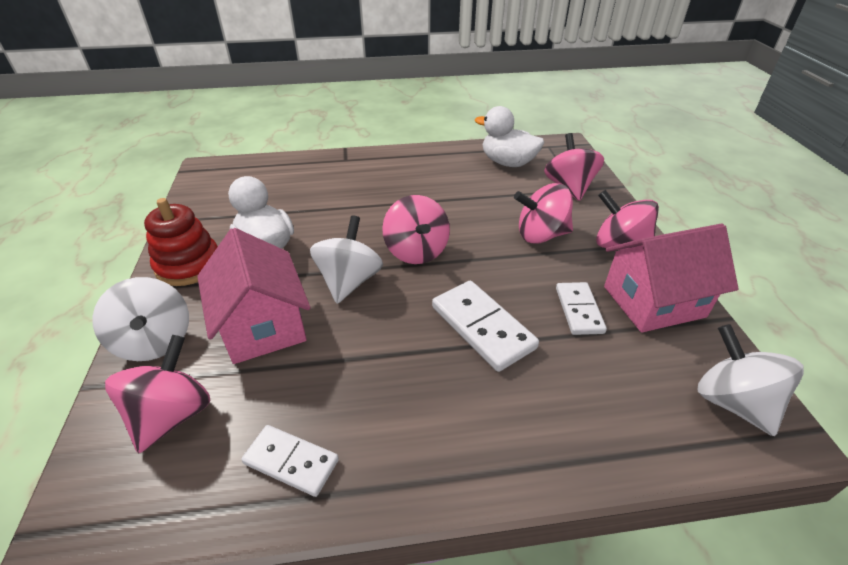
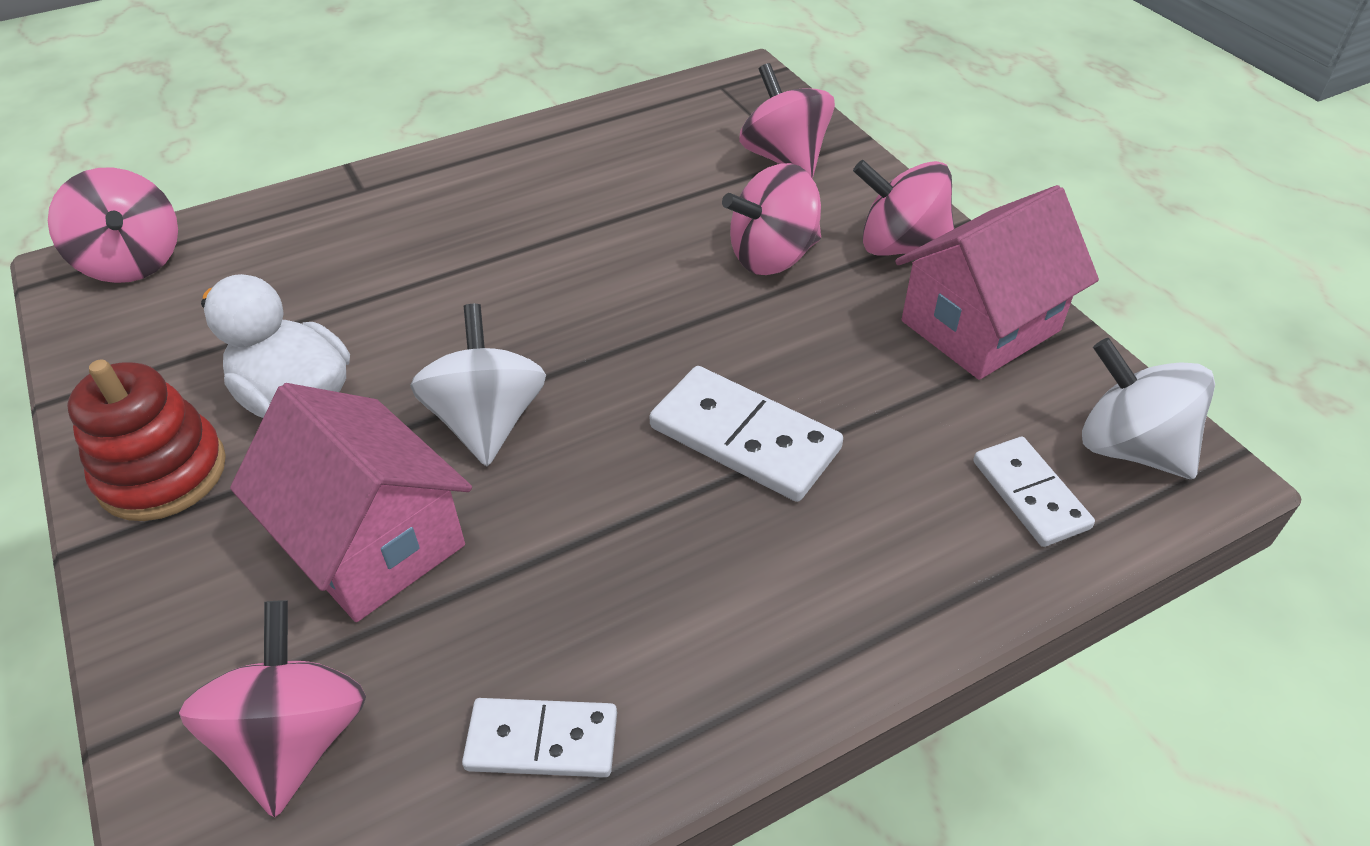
camera: 20 degrees left, 5 degrees up
(155, 341) = (183, 629): white spinning top -> none
(416, 251) = (579, 337): pink spinning top -> pink spinning top (133, 262)
(507, 163) = (664, 133): white duck -> none
(579, 310) = (879, 369): white domino -> white domino (1030, 494)

